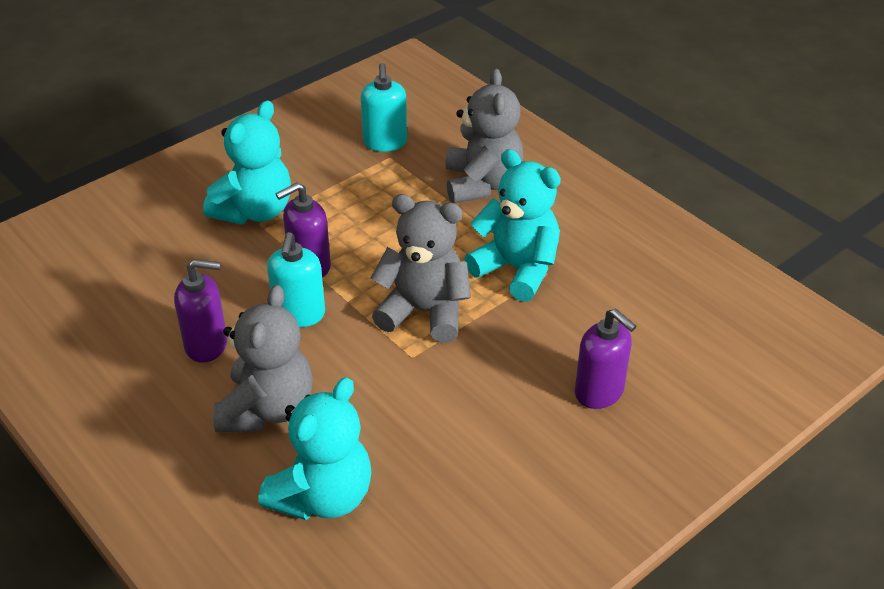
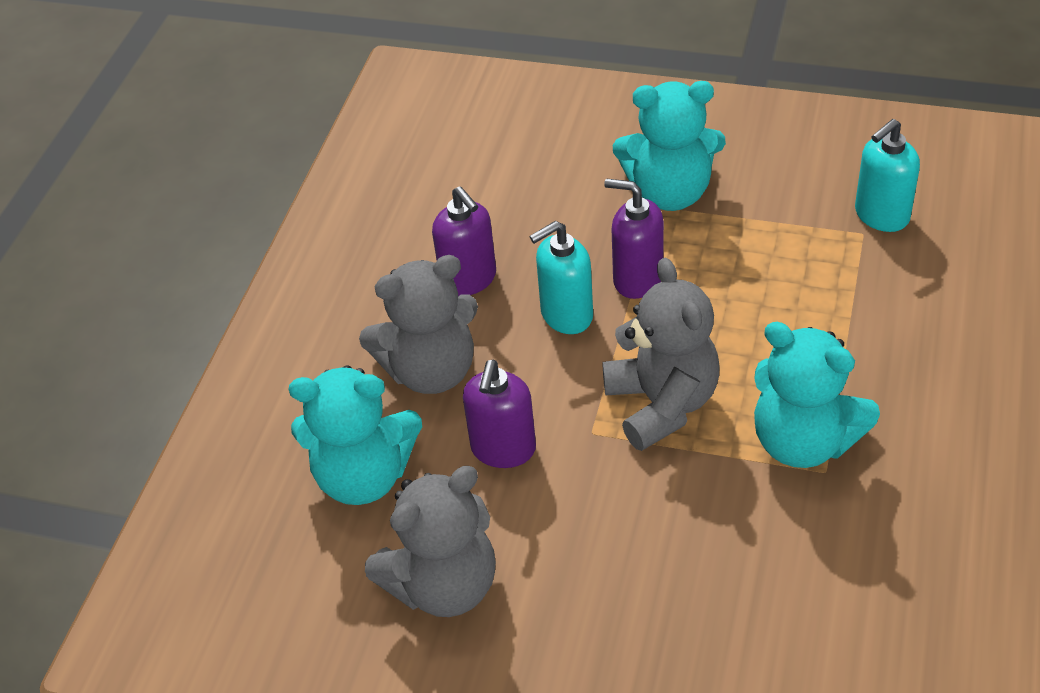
camera: 60 degrees right, 5 degrees up
(482, 184) = (908, 331): grey teddy bear -> grey teddy bear (443, 584)
(517, 269) = (803, 441): turquoise teddy bear -> turquoise teddy bear turned 120 degrees clockwise
(599, 392) = (687, 620): purple soap dispenser -> purple soap dispenser (503, 449)

